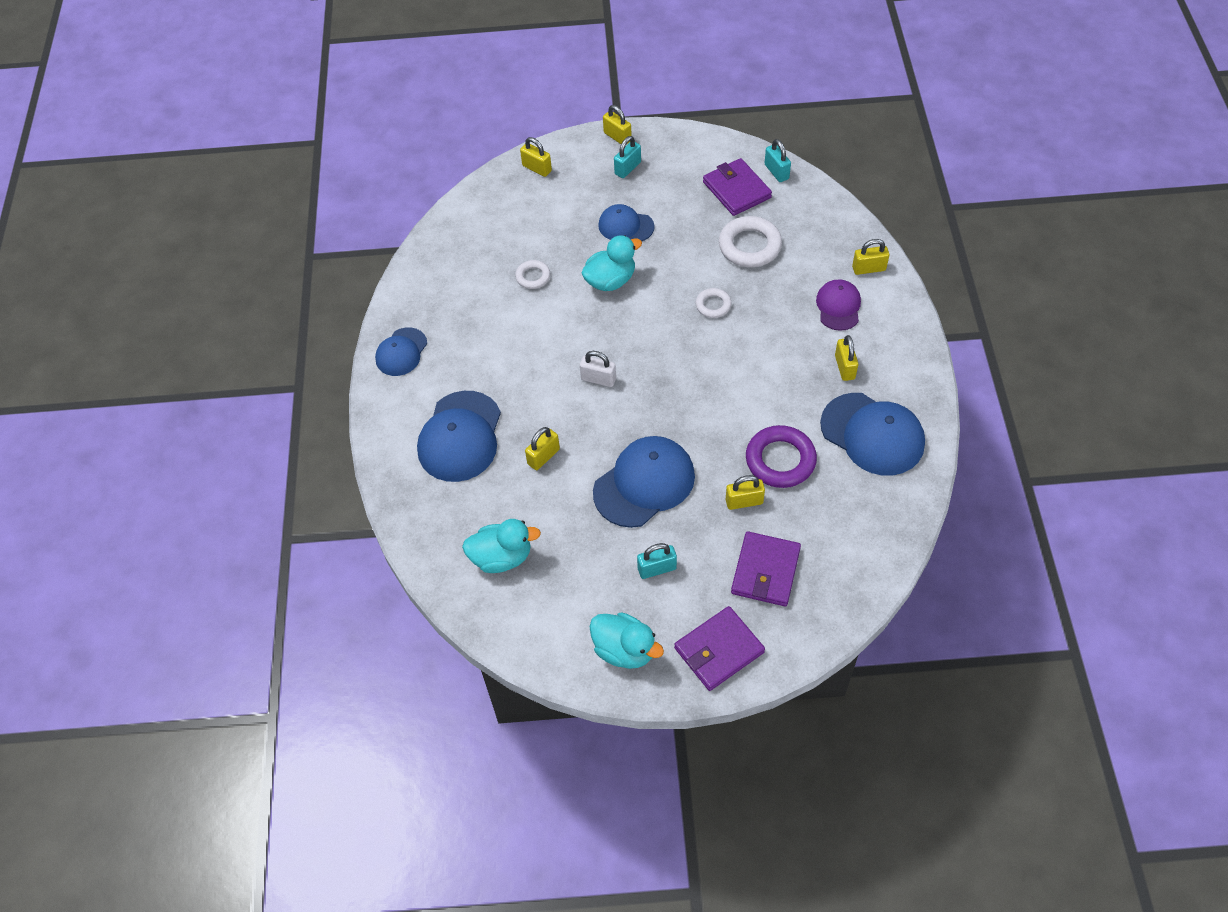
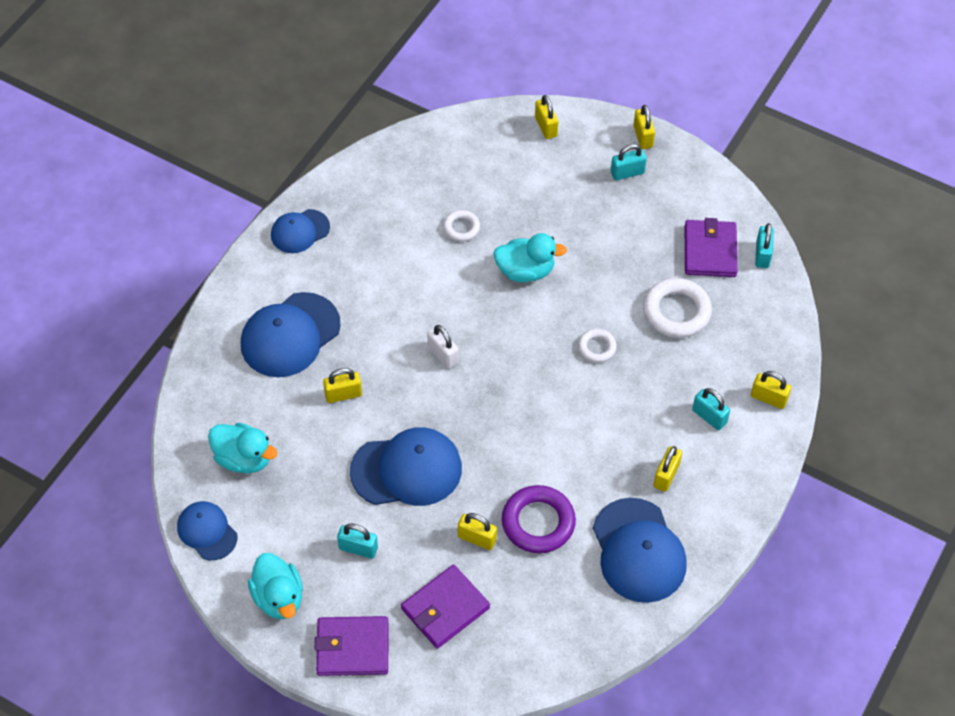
camera: 30 degrees right, 0 degrees up
(625, 226) = (580, 227): blue cap -> blue cap (207, 531)
(838, 306) = (709, 417): purple cap -> turquoise padlock

